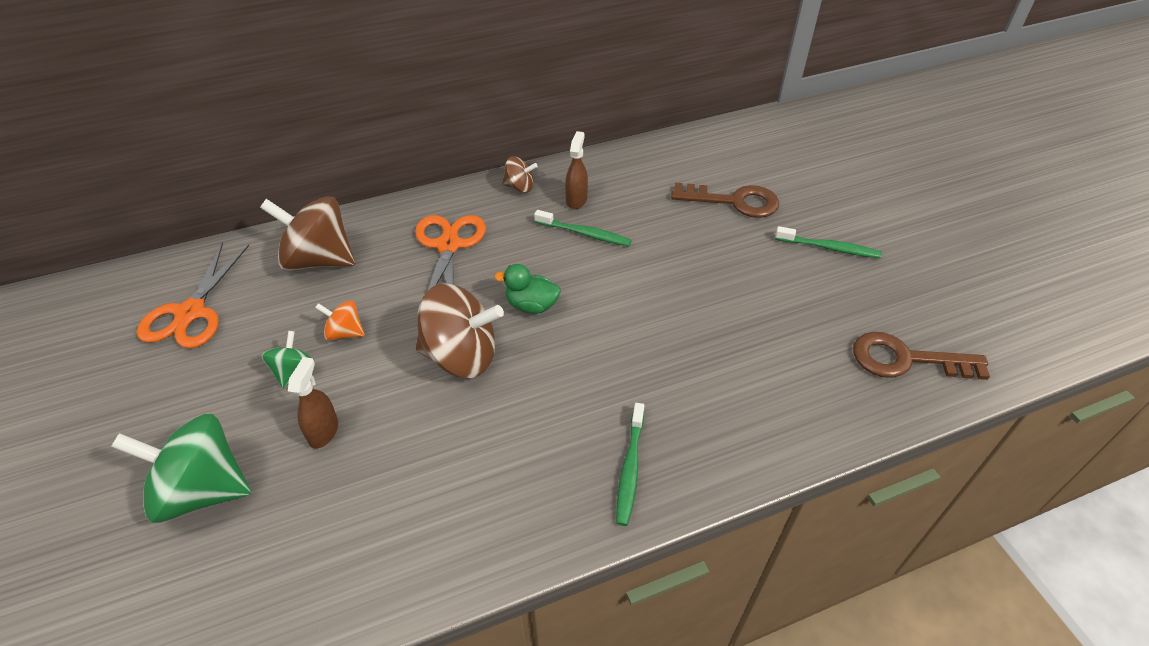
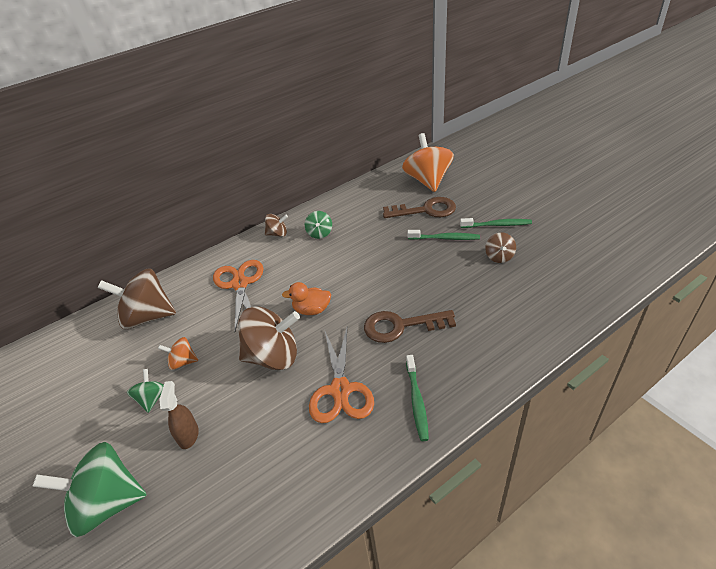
camera: 10 degrees left, 5 degrees down
(191, 313) = (60, 377): orange scissors -> orange scissors (340, 390)
(531, 305) = (312, 310): green duck -> orange duck
(576, 200) = (320, 233): brown spray bottle -> green spinning top
(585, 233) = (333, 254): green toothbrush -> green toothbrush (445, 238)
(752, 158) = (427, 180): none -> orange spinning top
(815, 295) = (499, 257): none -> brown spinning top
(905, 359) = (570, 283): brown key -> brown key (401, 326)

